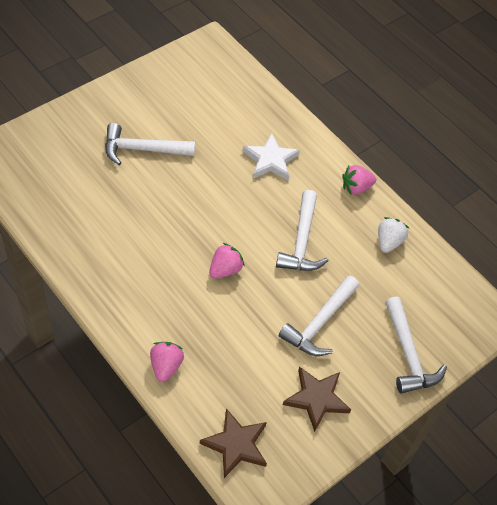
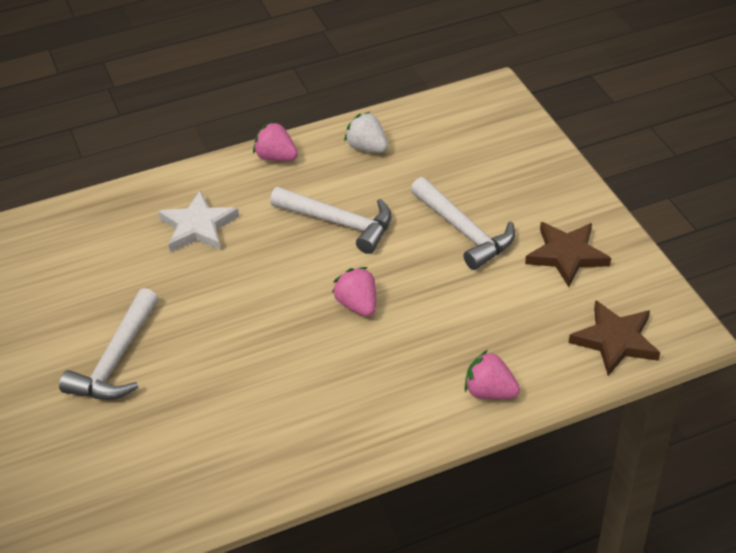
camera: 65 degrees left, 10 degrees down
(356, 188) = (276, 157): pink strawberry -> pink strawberry turned 120 degrees clockwise
(408, 354) = (524, 166): white hammer -> none

